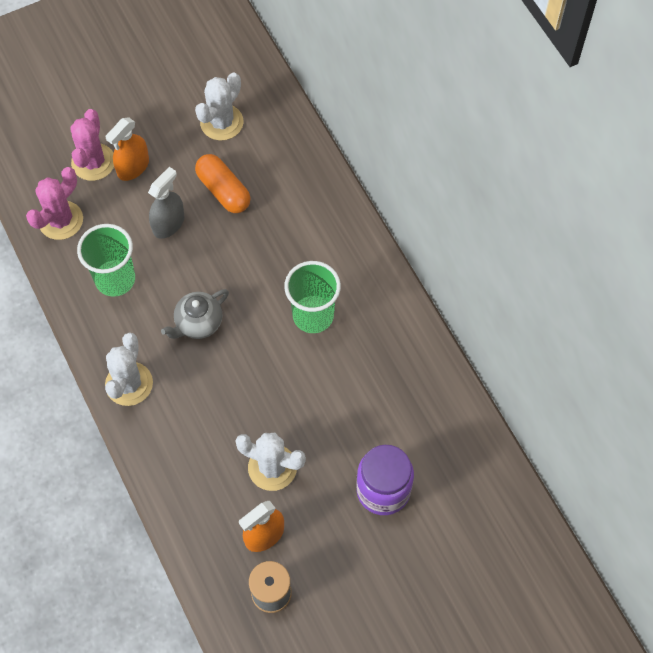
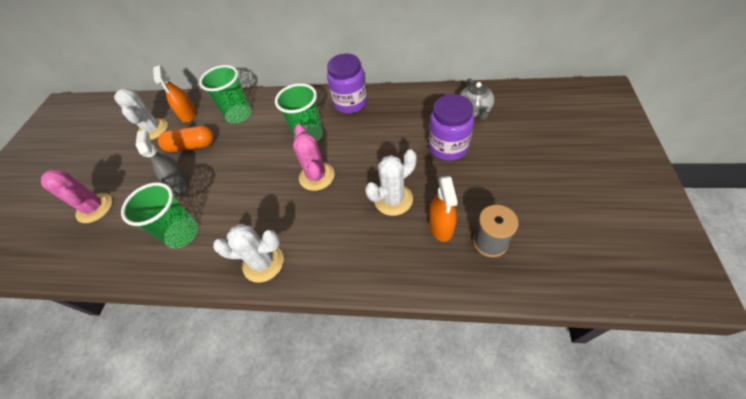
camera: 50 degrees left, 10 degrees down
(60, 220) = (107, 249): pink cactus -> pink cactus (316, 176)
(129, 384) = (263, 263): white cactus -> white cactus turned 45 degrees counterclockwise
(133, 167) = (124, 186): orange spray bottle -> orange spray bottle (188, 114)
(198, 323) = (259, 197): grey teapot -> grey teapot (474, 111)
(300, 206) = (239, 115): none -> green cup
(396, 330) = (350, 103): none -> purple jar

